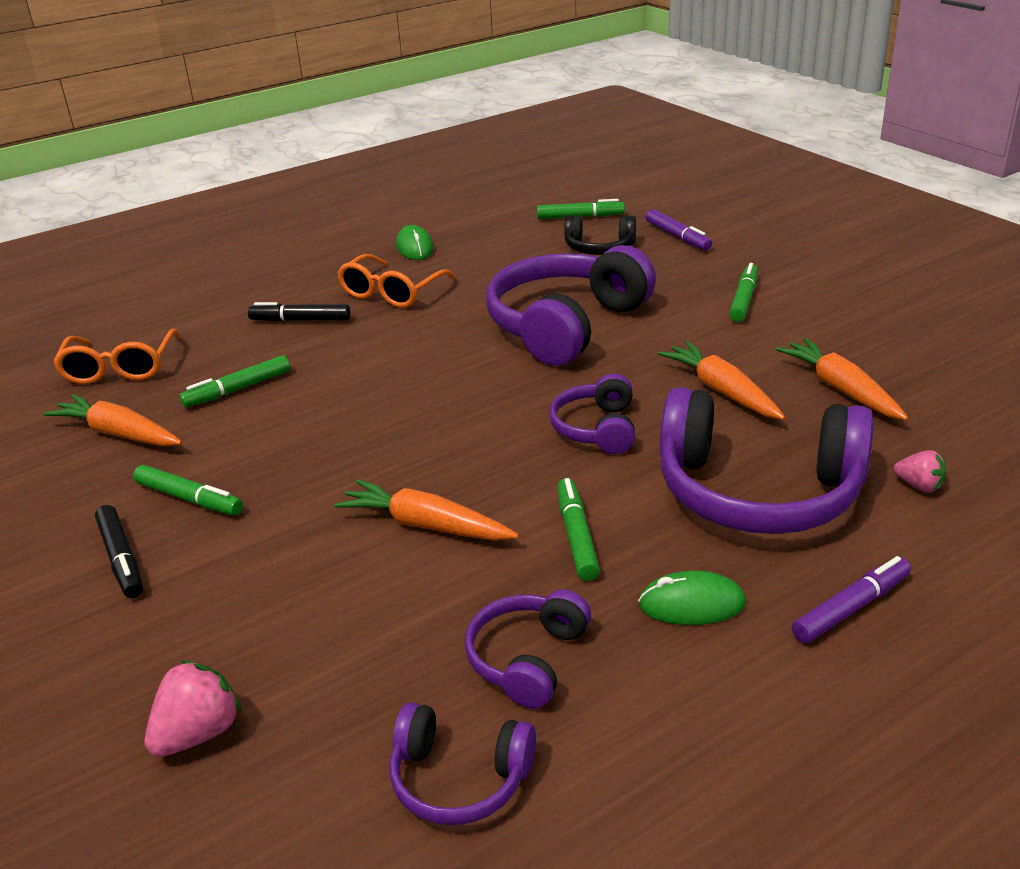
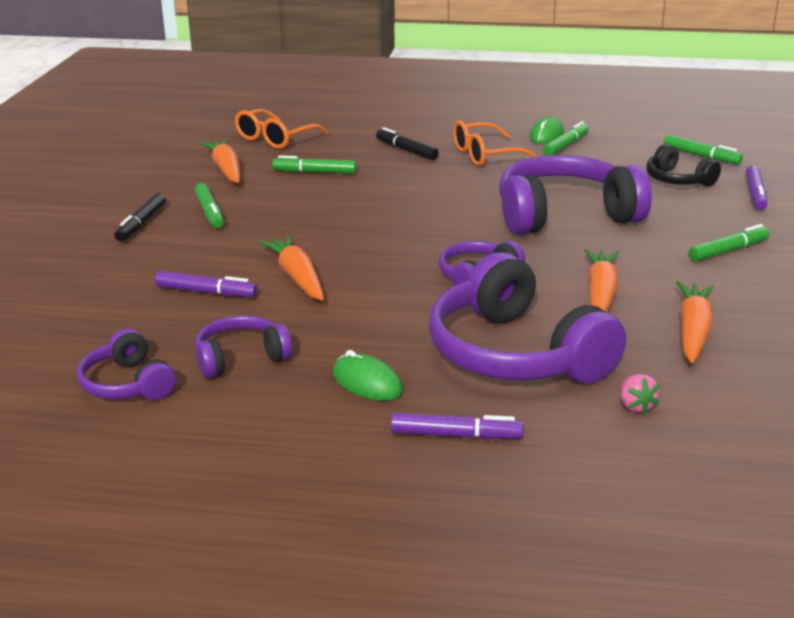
camera: 40 degrees right, 5 degrees down
(198, 733) = (61, 306): pink strawberry -> none
(355, 602) = (206, 292): none -> purple marker
(576, 536) = (365, 321): green marker -> green marker (566, 145)

